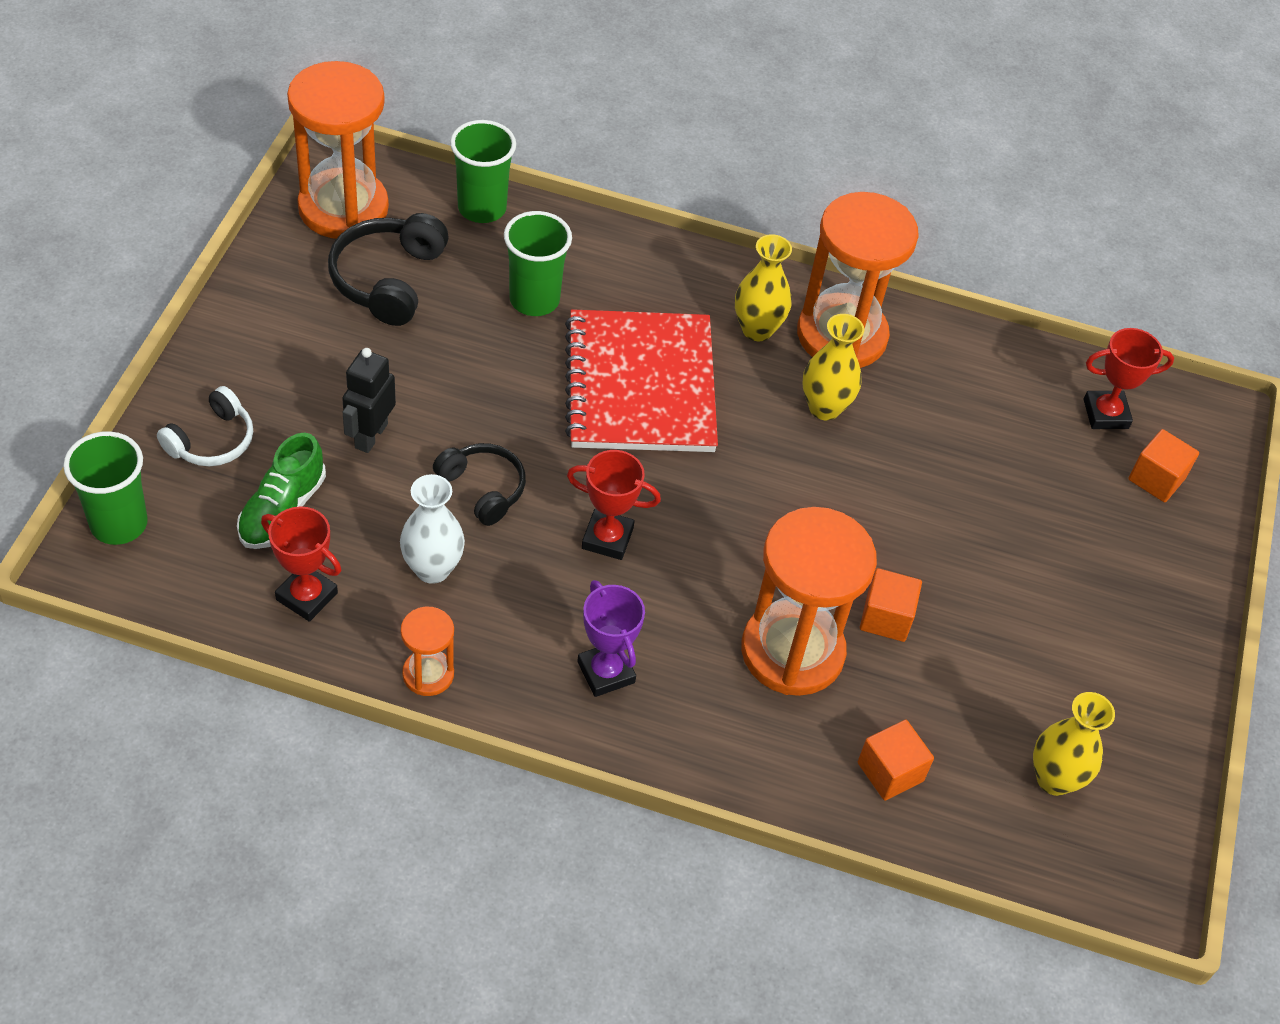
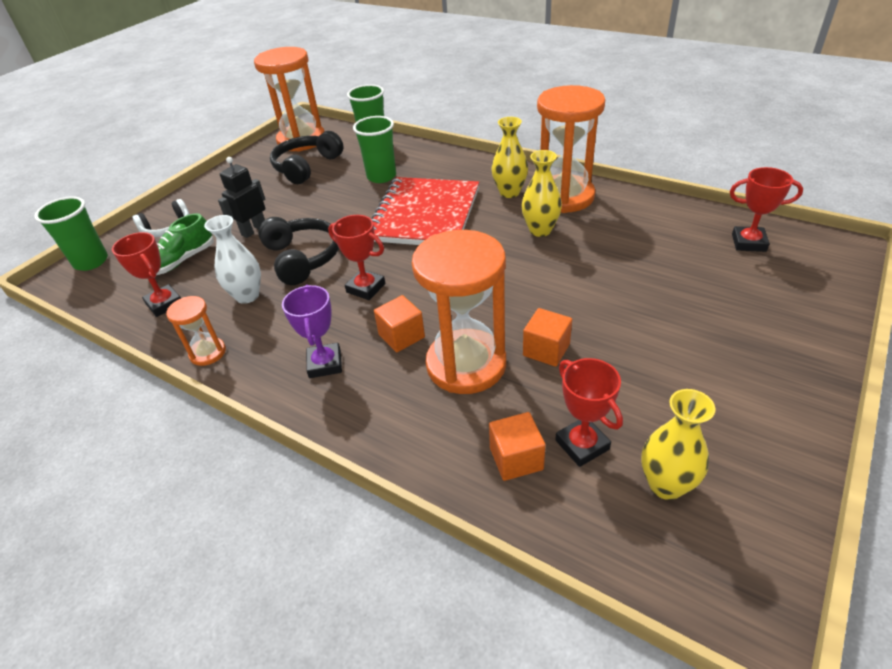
camera: 25 degrees right, 10 degrees down
(483, 488) = (302, 258): black headphones -> black headphones, size x1.50
(958, 744) = (582, 445): none -> red trophy
(1156, 479) = (787, 281): orange cube -> orange cube (401, 336)

